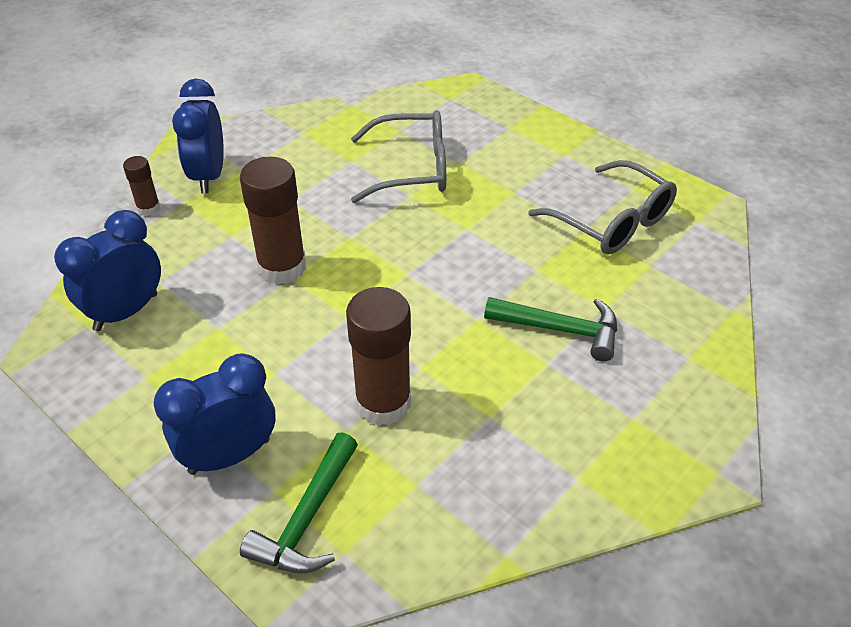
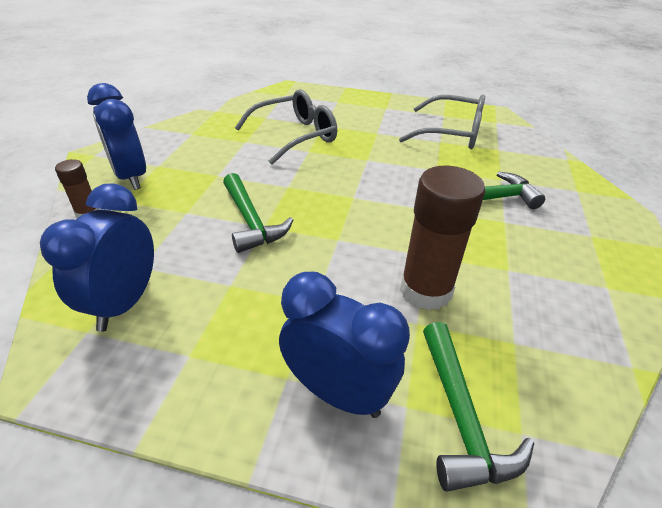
camera: 30 degrees left, 5 degrees down
(229, 456) = (337, 393): blue clock -> blue clock turned 90 degrees clockwise
(282, 267) = (251, 221): brown glue stick -> green hammer

